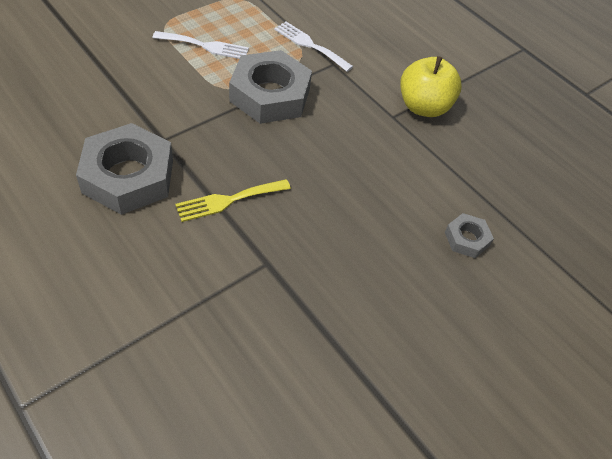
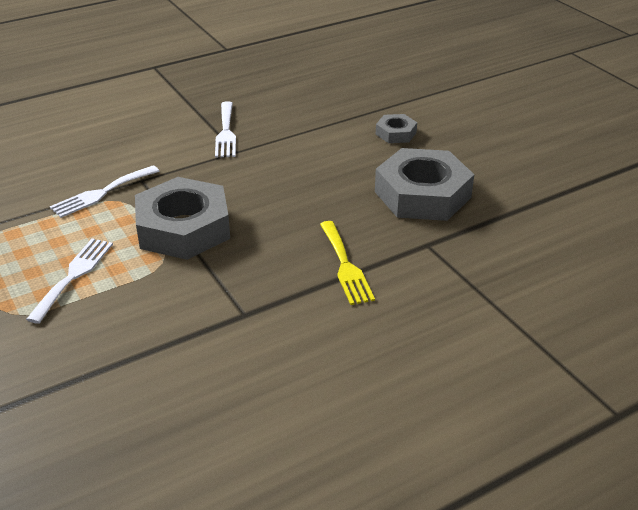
camera: 75 degrees left, 15 degrees down
(128, 176) = (303, 343): grey nut -> grey nut (422, 194)
(423, 107) = (226, 132): yellow apple -> white fork

